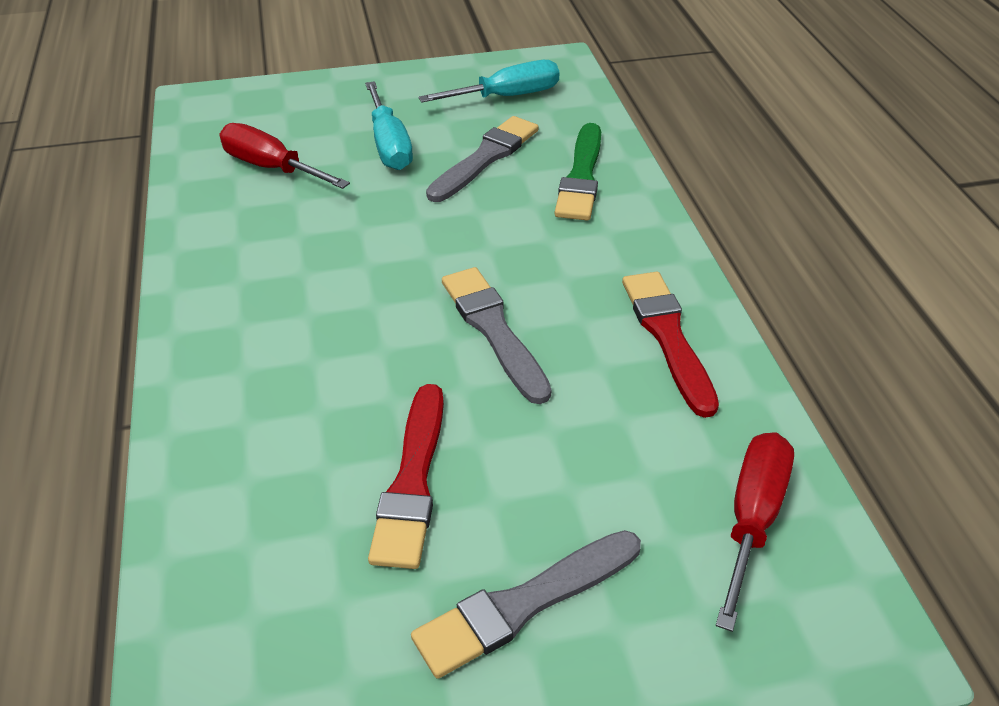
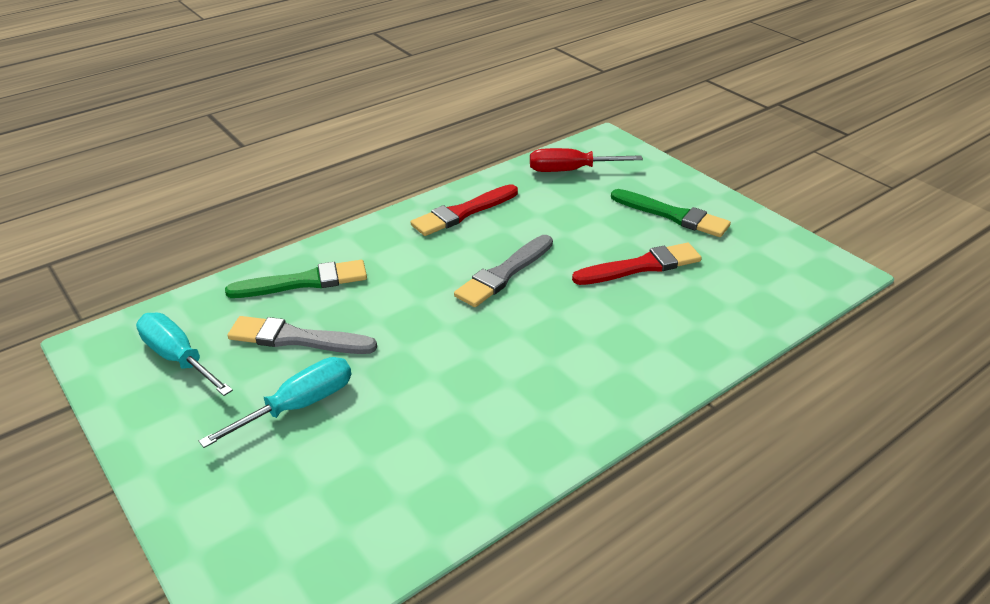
camera: 115 degrees left, 5 degrees down
(271, 167) = (375, 474): red screwdriver -> none
(524, 604) = (672, 215): grey brush -> green brush

